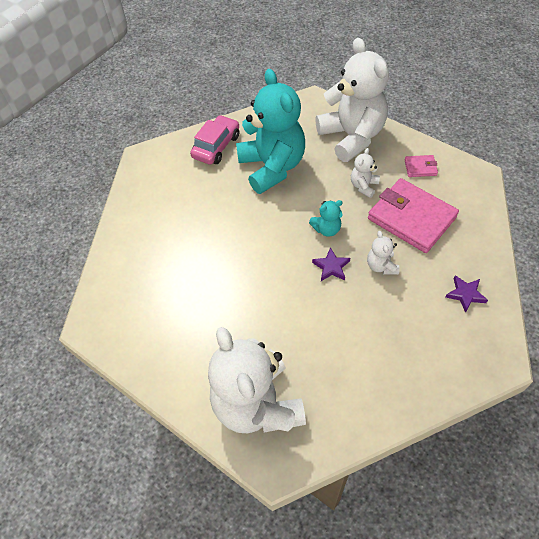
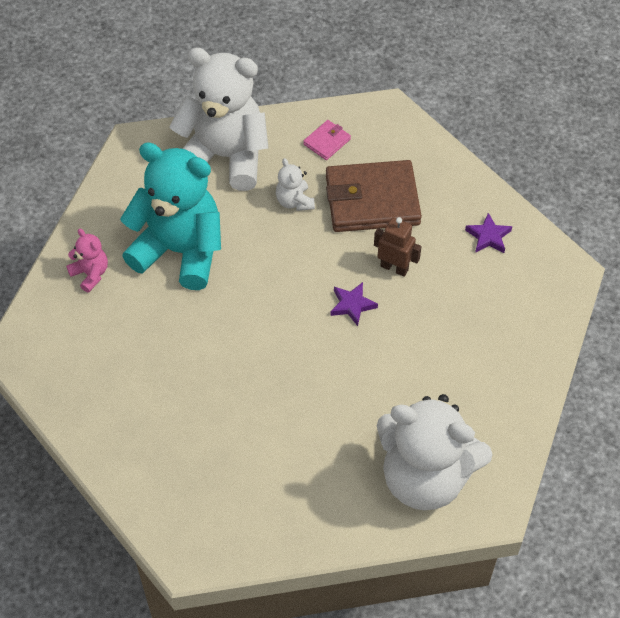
camera: 50 degrees left, 0 degrees up
(216, 146) = (90, 274): pink car -> pink teddy bear
(327, 229) = (308, 272): turquoise teddy bear -> none
(381, 266) = (394, 268): white teddy bear -> brown robot
(411, 218) = (372, 200): pink wallet -> brown wallet

